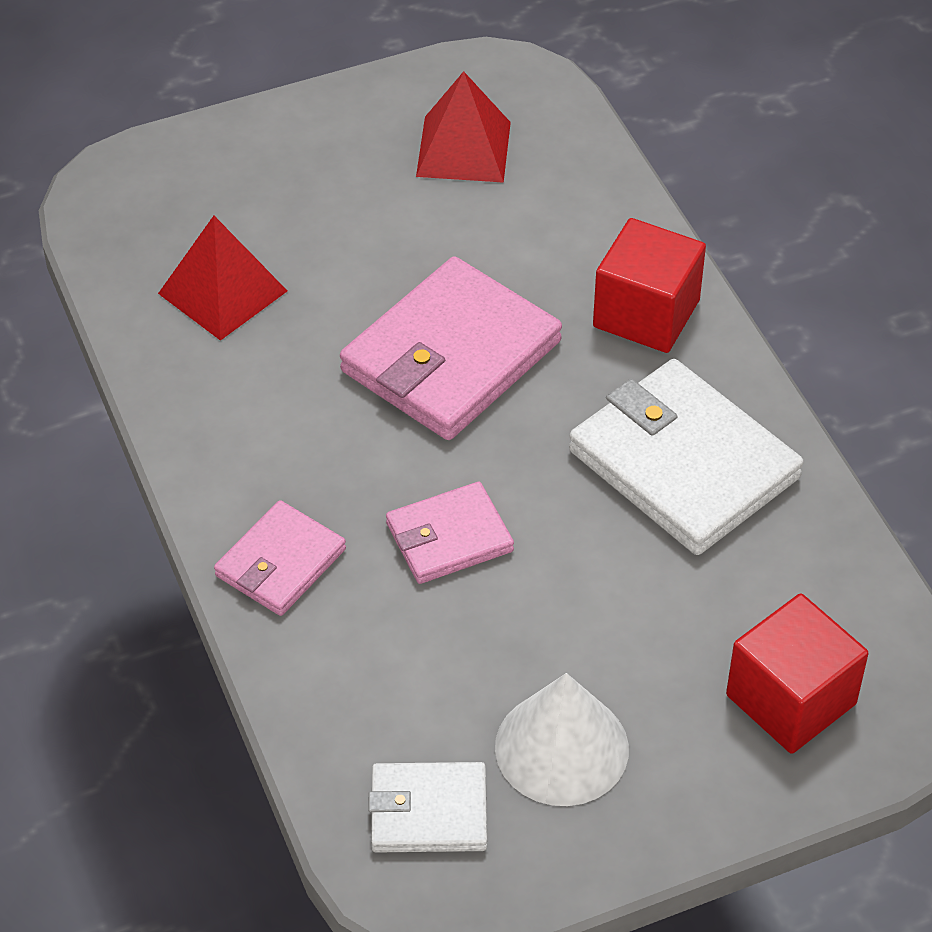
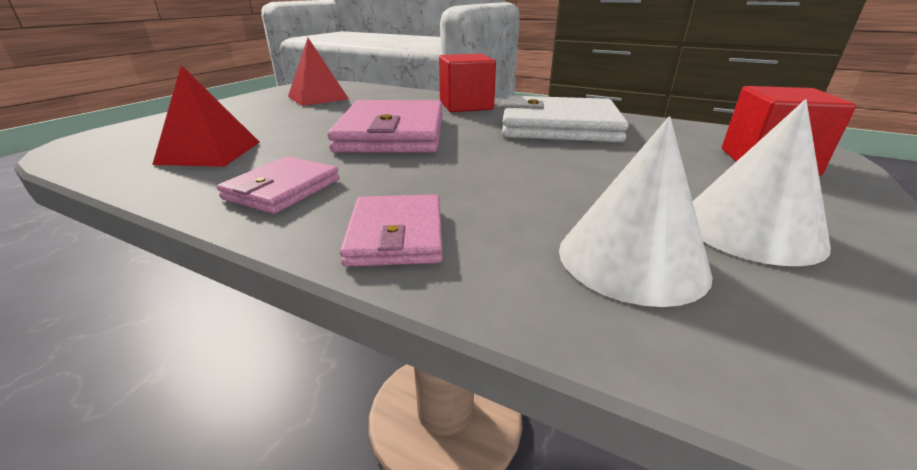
camera: 40 degrees left, 20 degrees down
(415, 705) = (631, 259): none -> white cone
(429, 811) = (792, 323): white wallet -> none
(449, 537) = (497, 180): pink wallet -> pink wallet (283, 189)

